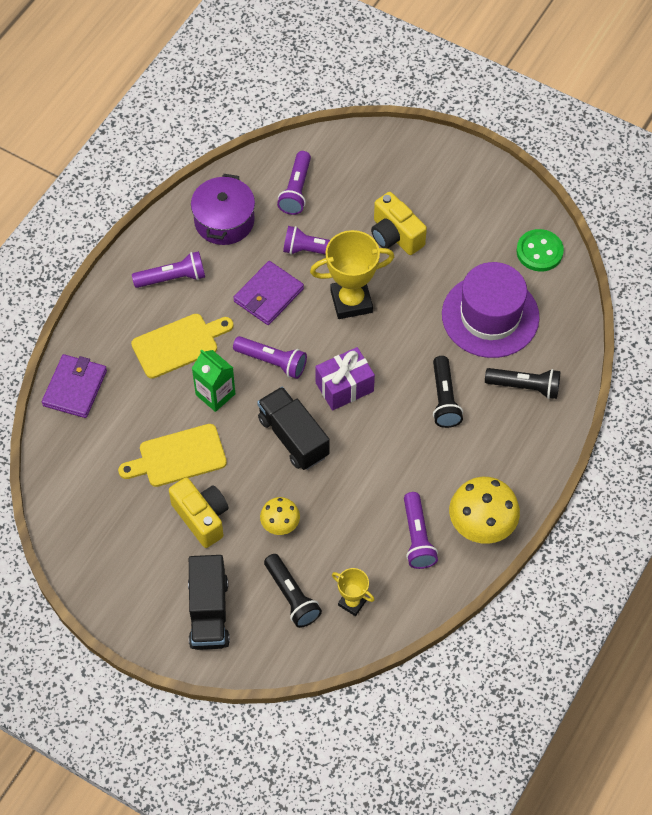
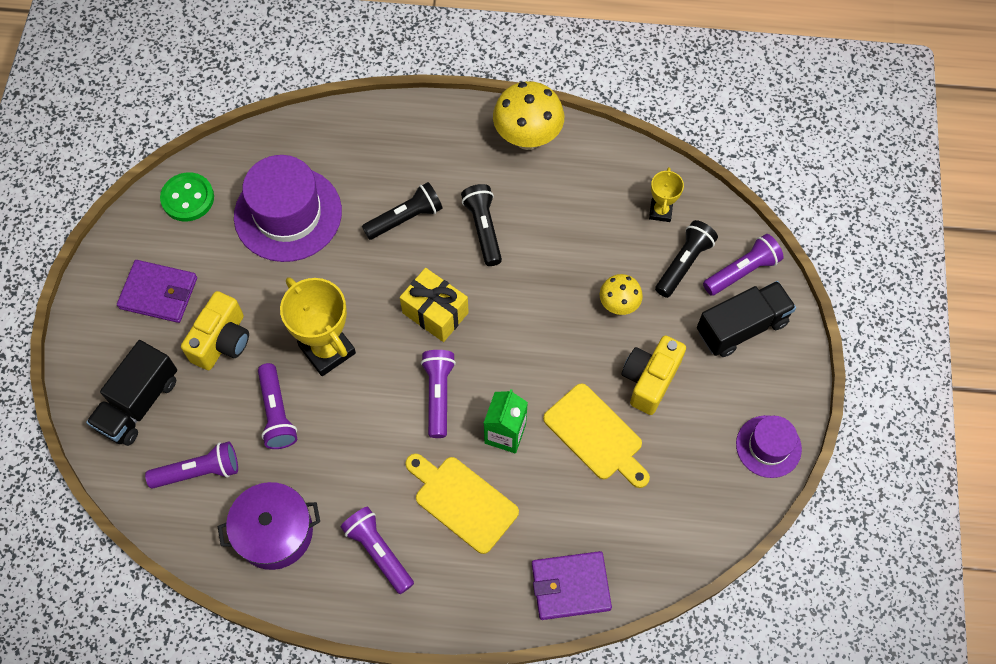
camera: 115 degrees left, 5 degrees up
(97, 578) = (768, 446): none -> purple hat
(268, 295) = (356, 437): purple wallet -> purple wallet (158, 293)
(293, 437) = (517, 335): black truck -> black truck (139, 403)
(344, 387) = (435, 313): purple gift -> yellow gift
(417, 537) = (566, 185): purple flashlight -> purple flashlight (742, 271)
(525, 387) = (358, 155): black flashlight -> black flashlight (483, 229)

